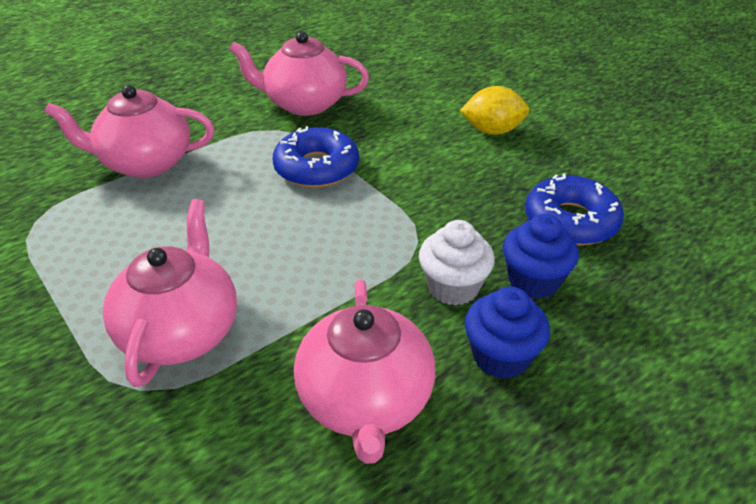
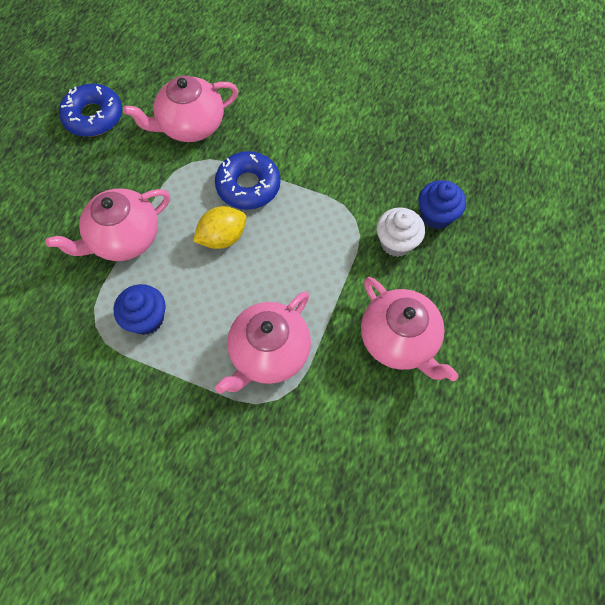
camera: 30 degrees left, 25 degrees up
(181, 332) = (269, 353): pink teapot -> pink teapot turned 120 degrees counterclockwise
(492, 131) = (340, 96): yellow lemon -> yellow lemon (222, 237)
(501, 357) = (448, 276): blue cupcake -> blue cupcake (146, 319)
(570, 221) = (431, 158): blue donut -> blue donut (93, 116)

